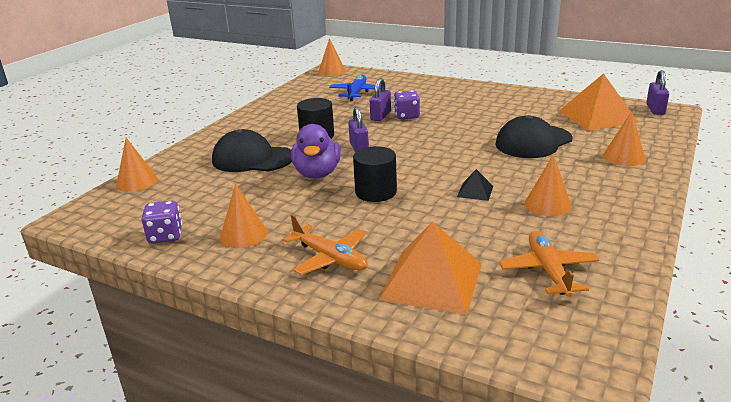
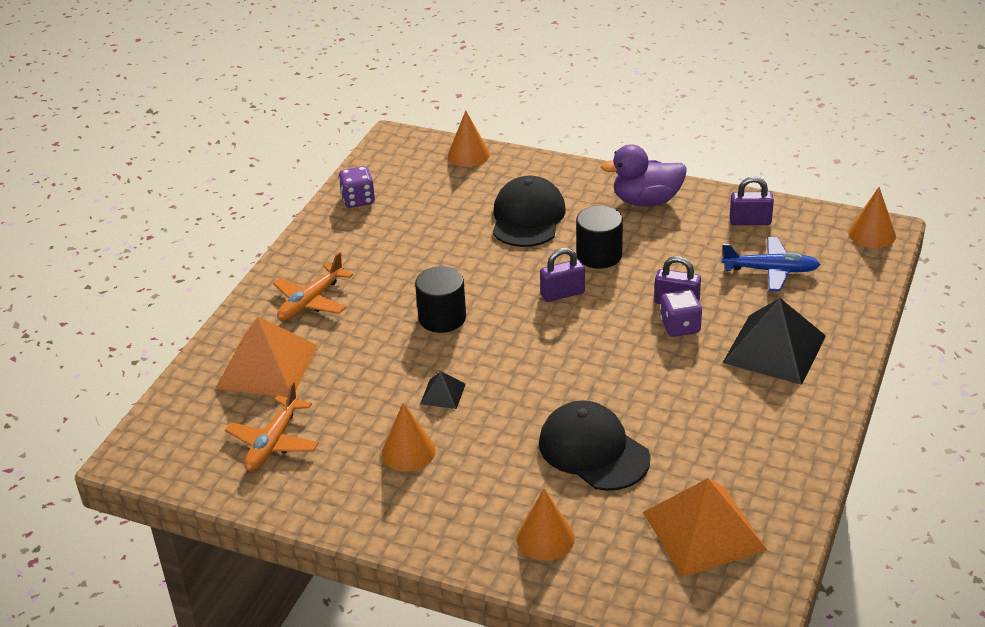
camera: 85 degrees right, 10 degrees up
(243, 234) = (357, 244): orange cone -> none
(317, 173) = (489, 270): purple duck -> purple duck (646, 201)
(433, 95) = (774, 349): none -> black pyramid
(548, 271) = (273, 442): orange plane -> orange plane turned 120 degrees clockwise
(655, 109) = (747, 610): purple padlock -> purple padlock (750, 221)

